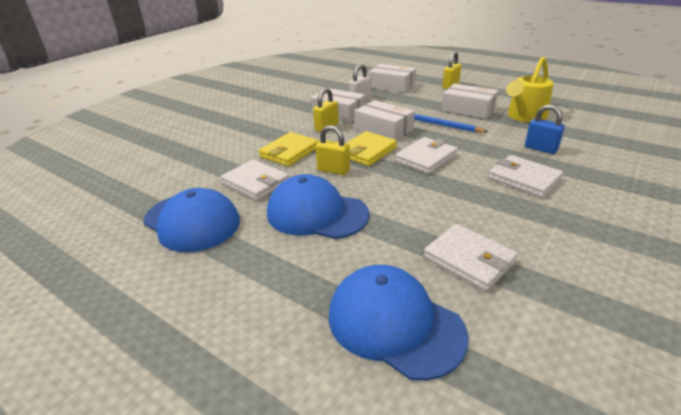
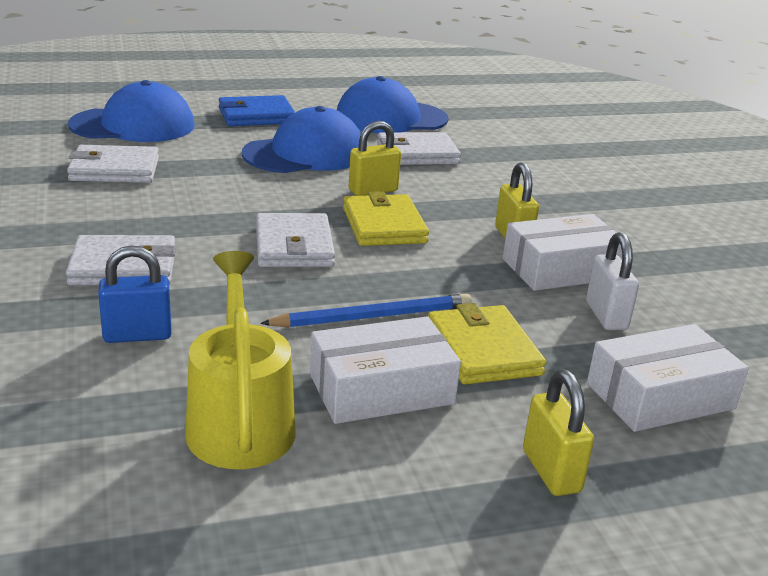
camera: 125 degrees right, 5 degrees down
(271, 278) = (256, 116): none -> blue wallet
(289, 152) = (467, 190): yellow wallet -> yellow wallet (483, 350)
(384, 129) = (434, 269): white box -> none

